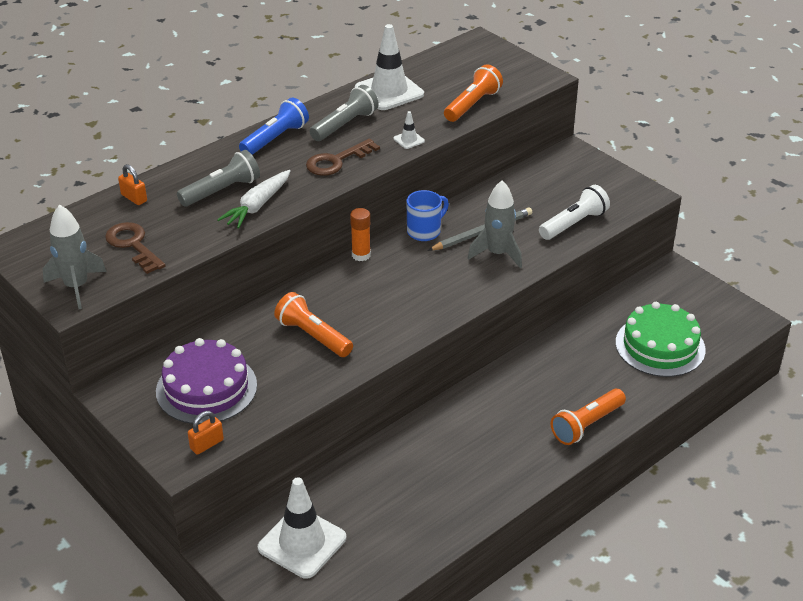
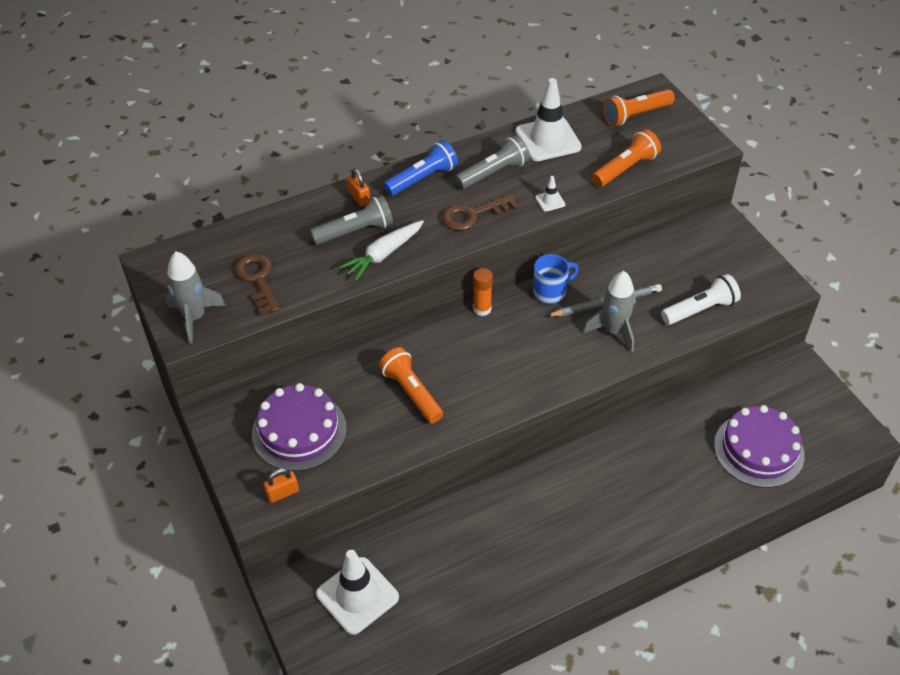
camera: 15 degrees right, 10 degrees up
(134, 198) = (273, 225): orange padlock -> orange padlock (359, 198)
(586, 425) = (659, 525): orange flashlight -> orange flashlight (635, 115)
(660, 346) = (758, 450): green cake -> purple cake

